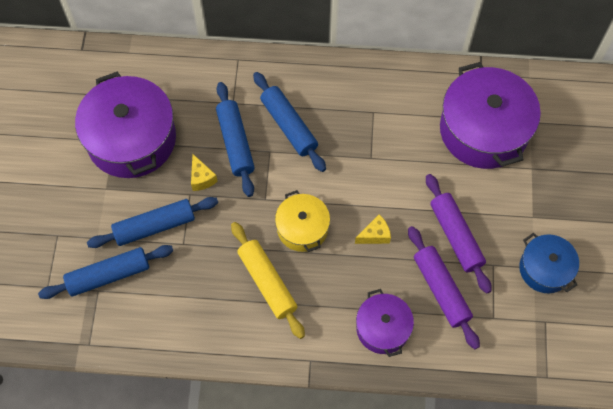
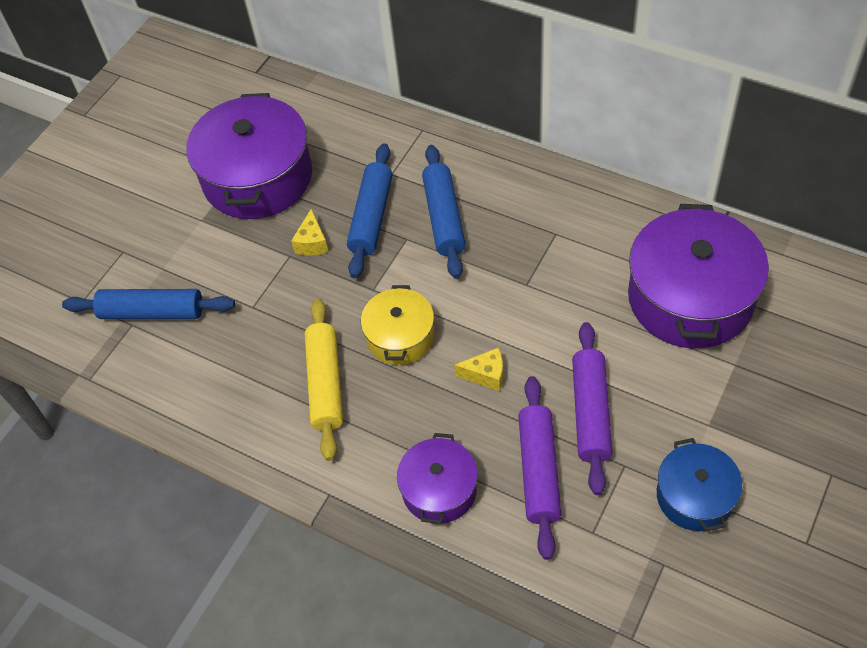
camera: 30 degrees right, 10 degrees down
(154, 226) = (231, 277): blue rolling pin -> none

